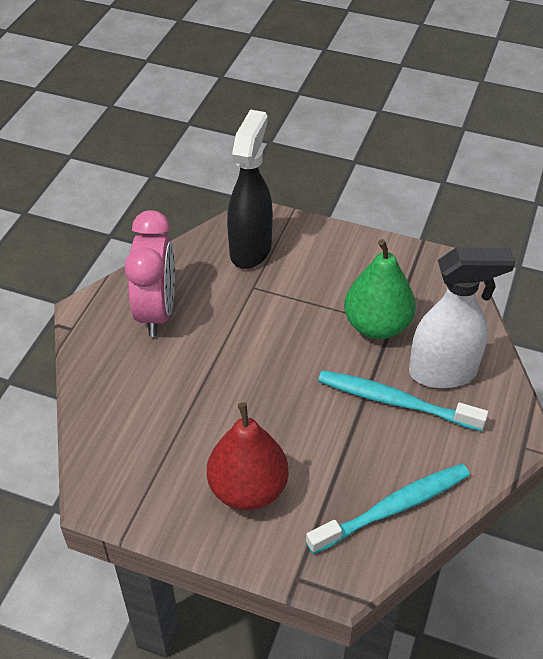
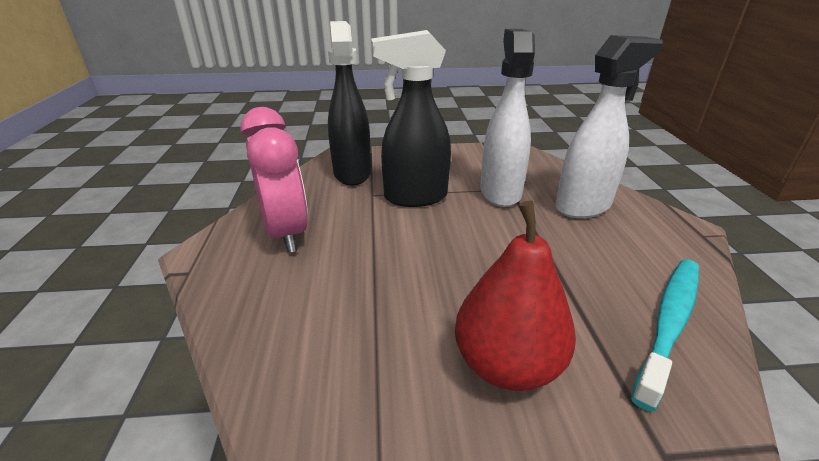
camera: 25 degrees left, 15 degrees down
(289, 305) = (414, 197): none -> black spray bottle
(377, 326) = (500, 192): green pear -> white spray bottle
(395, 402) = (570, 236): turquoise toothbrush -> none

